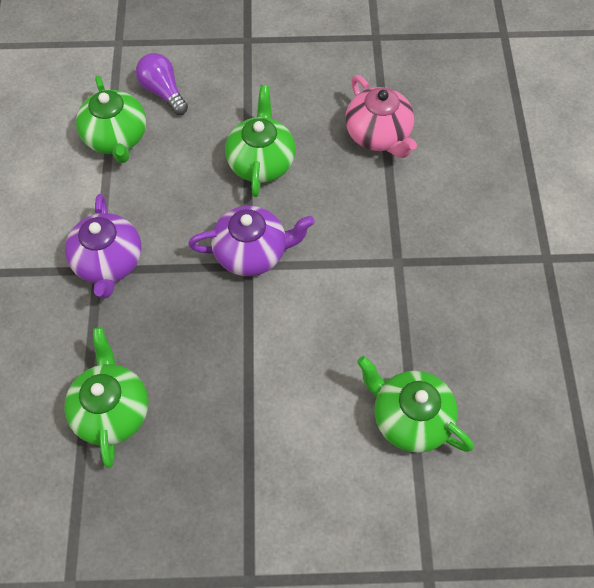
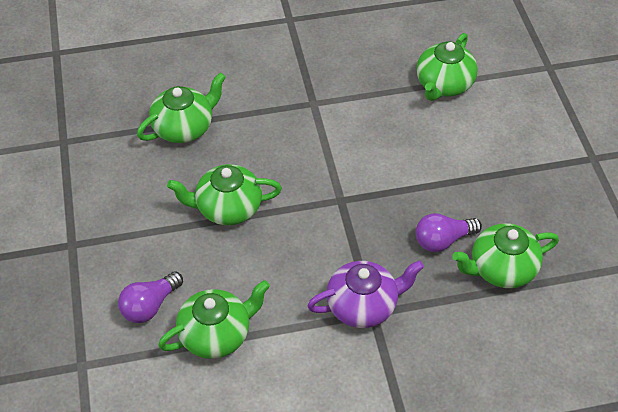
camera: 100 degrees left, 10 degrees down
(167, 357) = (442, 240): none -> purple light bulb
(252, 252) = (327, 199): purple teapot -> none
(378, 135) = (184, 127): pink teapot -> green teapot

